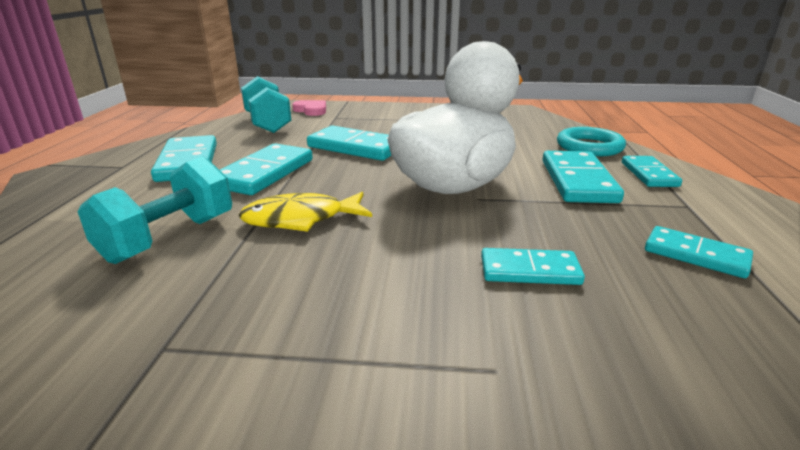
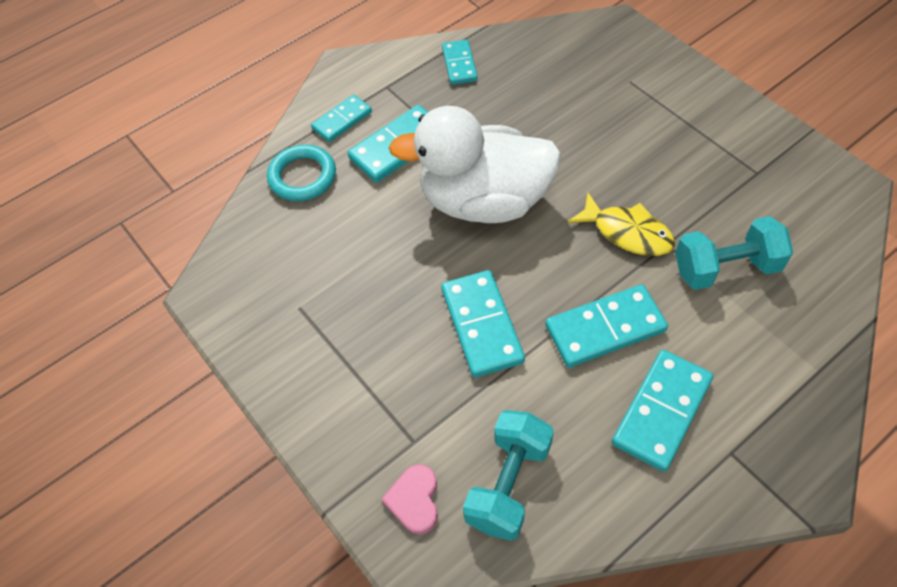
camera: 130 degrees left, 30 degrees up
(529, 270) = (550, 107): turquoise domino -> none

